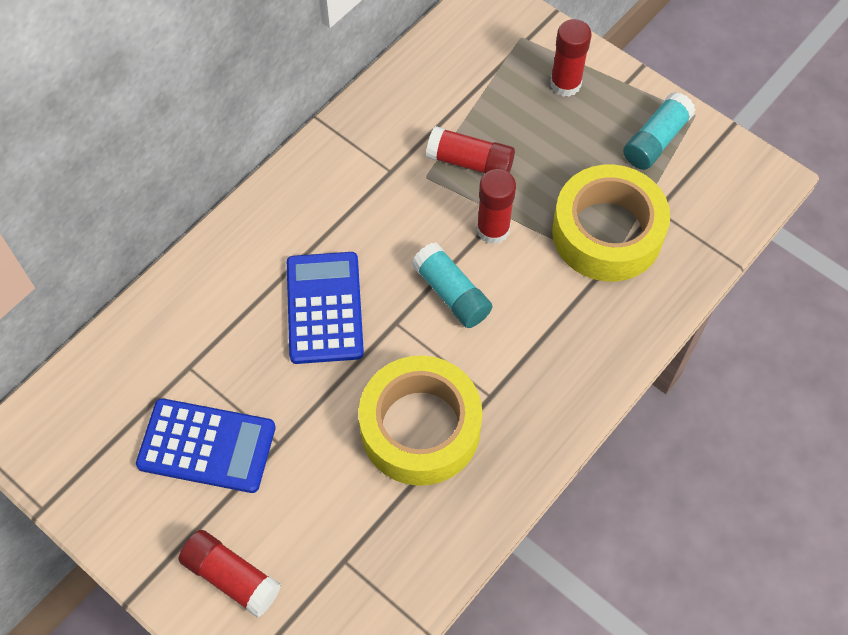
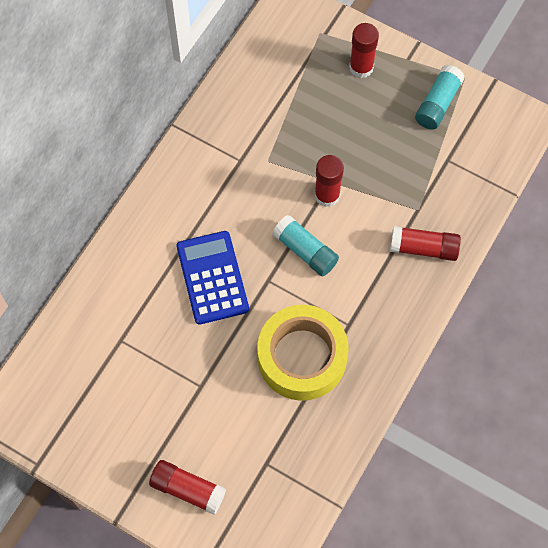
camera: 10 degrees left, 5 degrees up
(207, 446) = (148, 397): blue calculator -> none
(470, 162) = (299, 143): red glue stick -> red glue stick (423, 248)
(607, 233) = (413, 184): yellow tape -> none

